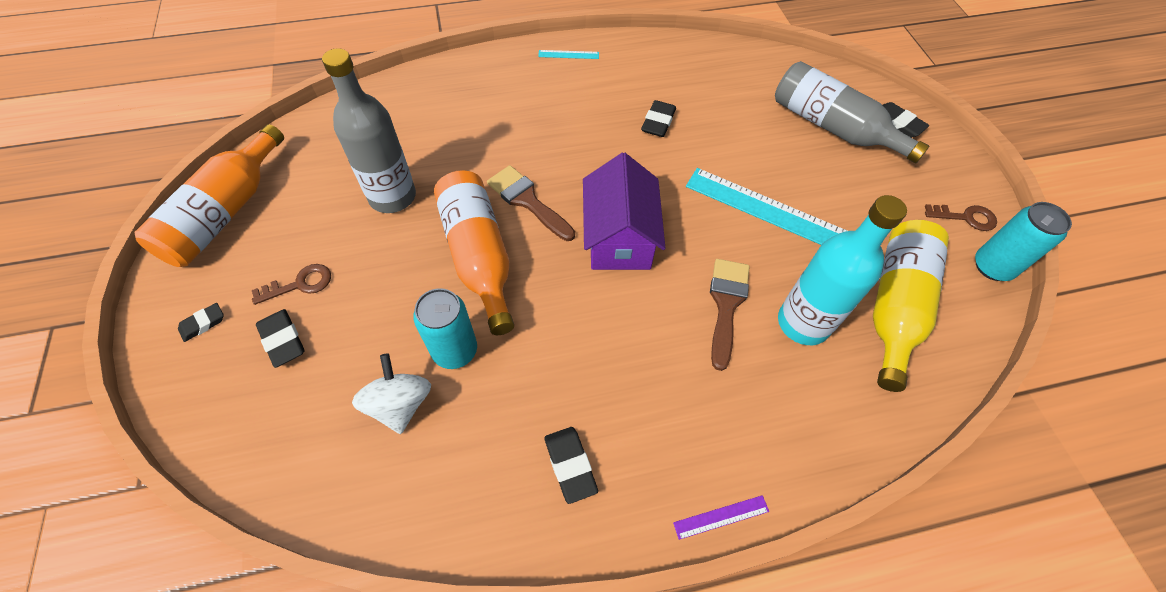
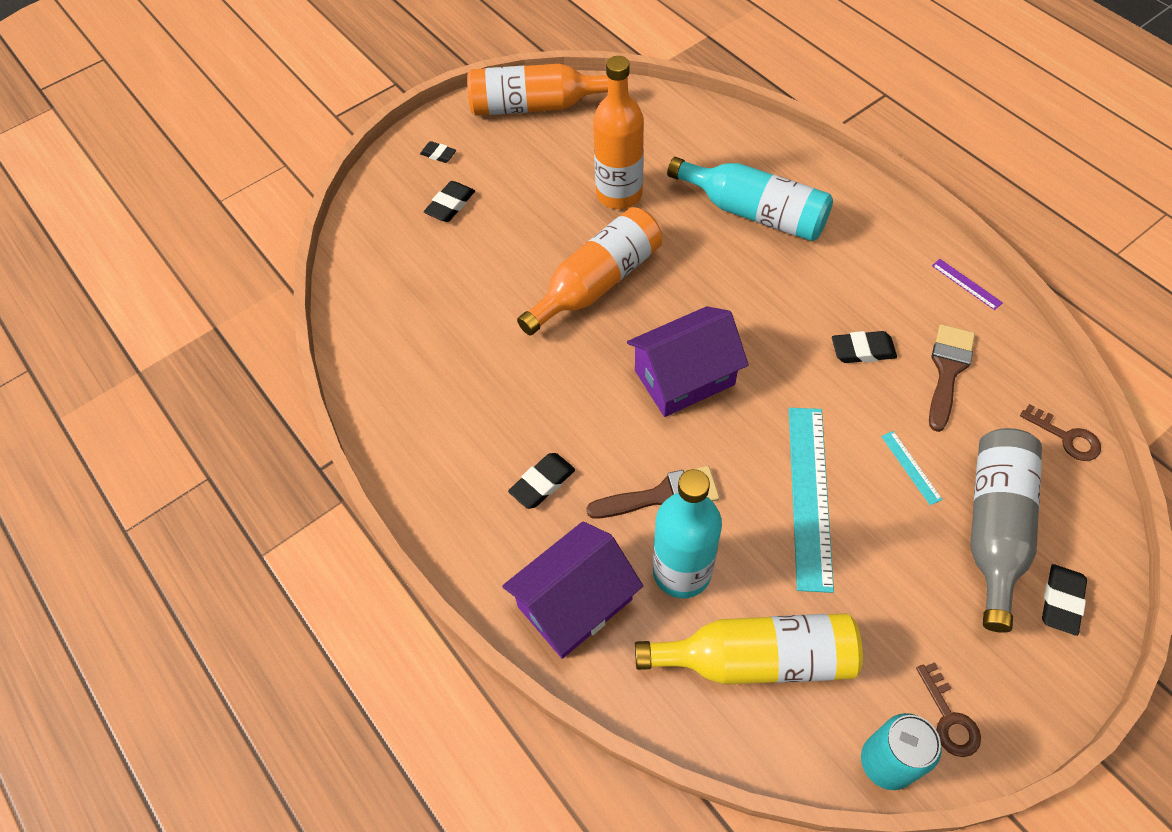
camera: 70 degrees right, 0 degrees up
(300, 284) = (501, 186): brown key -> brown key (1066, 437)
(392, 197) = (619, 194): grey bottle -> orange bottle
(400, 404) = (437, 301): white spinning top -> none
(455, 350) = (499, 312): turquoise can -> none
(487, 120) = (754, 212): none -> turquoise bottle
(527, 201) = (679, 288): brown brush -> brown brush (947, 370)
(568, 54) = (901, 232): turquoise ruler -> turquoise ruler (911, 467)
(570, 465) = (443, 434): black eraser -> black eraser (542, 483)
(721, 517) = (451, 560): purple ruler -> purple ruler (966, 284)
(806, 419) = (575, 603): none -> purple house

